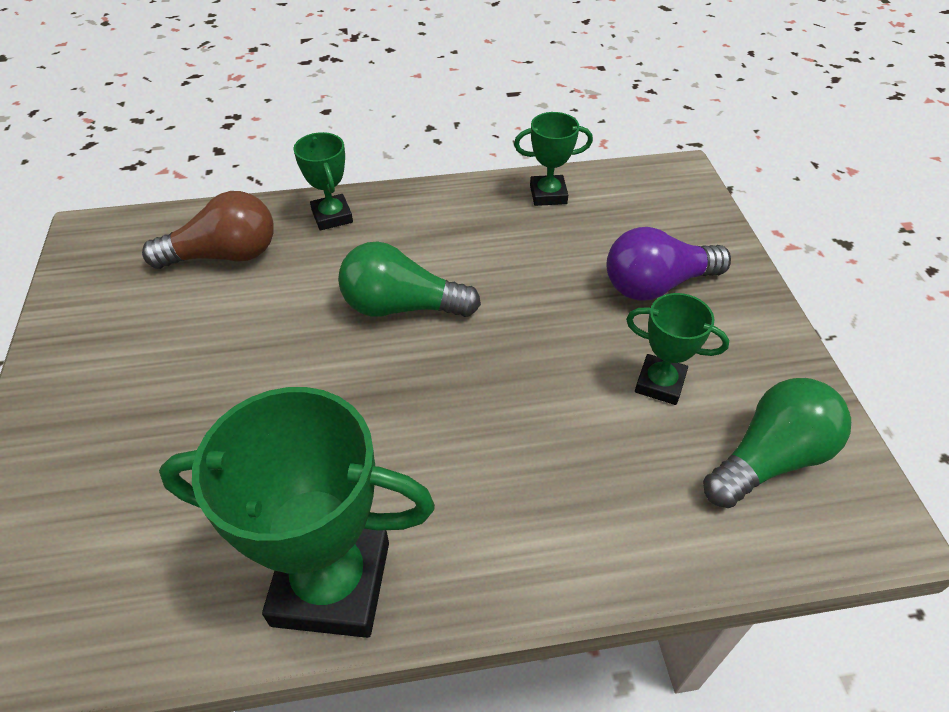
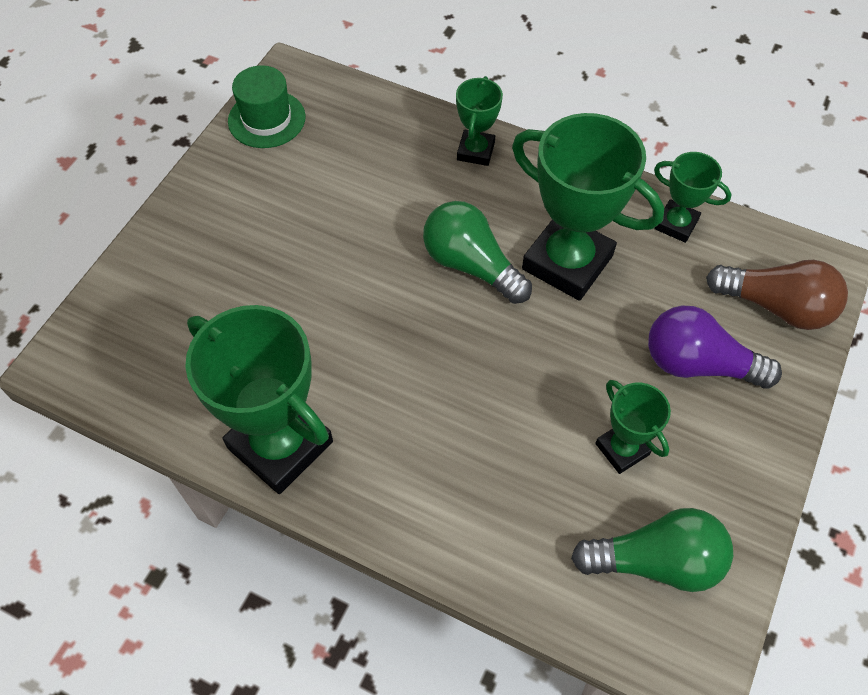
camera: 35 degrees right, 10 degrees up
(90, 280) = (267, 119): none -> green hat
(224, 255) = (371, 146): brown light bulb -> brown light bulb (775, 306)
(485, 263) = (567, 262): none -> green trophy

